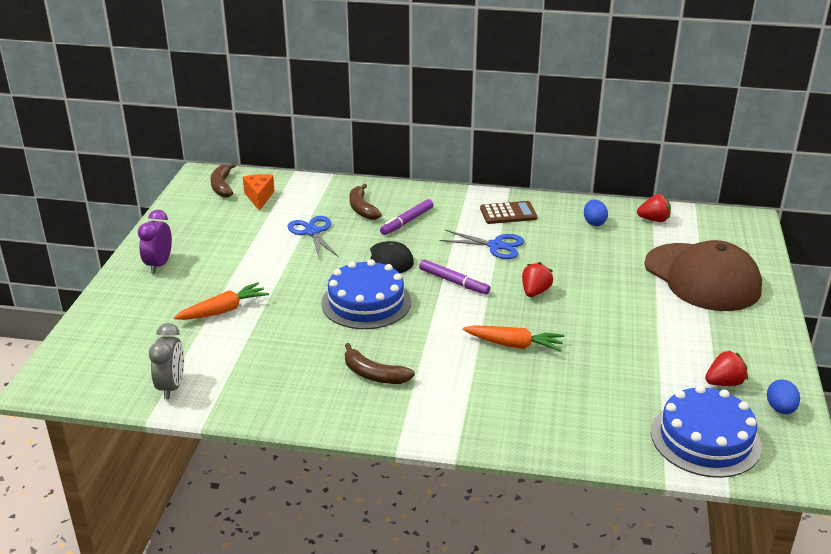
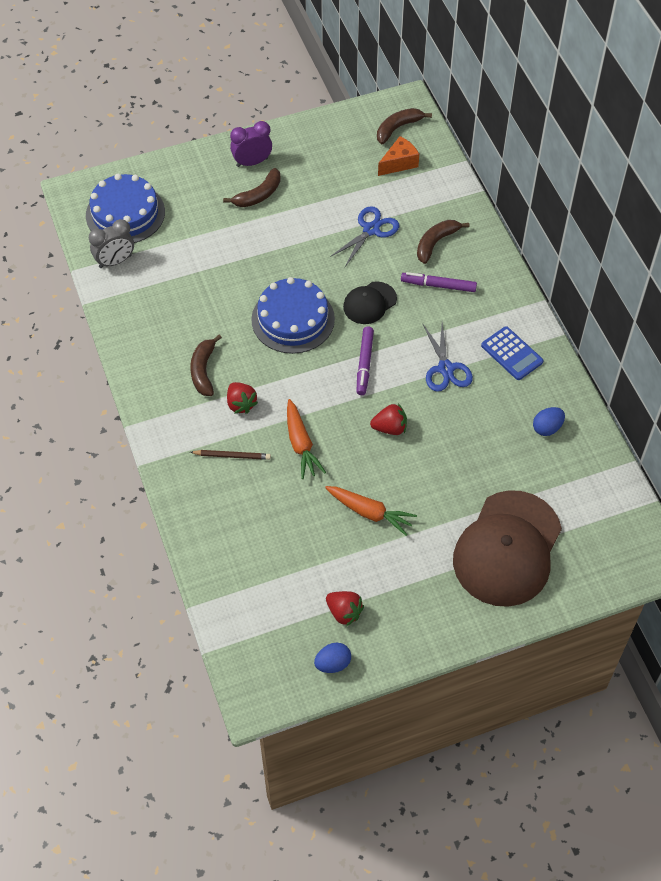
camera: 60 degrees right, 25 degrees up
(201, 274) = (258, 195): none -> brown banana
(223, 310) = (221, 237): orange carrot -> orange carrot (370, 513)
(494, 391) = (232, 456): none -> brown pencil
(508, 213) = (511, 354): brown calculator -> blue calculator
(654, 220) = (591, 475): red strawberry -> red strawberry (241, 404)
(705, 439) = (259, 619): blue cake -> blue cake (125, 213)

